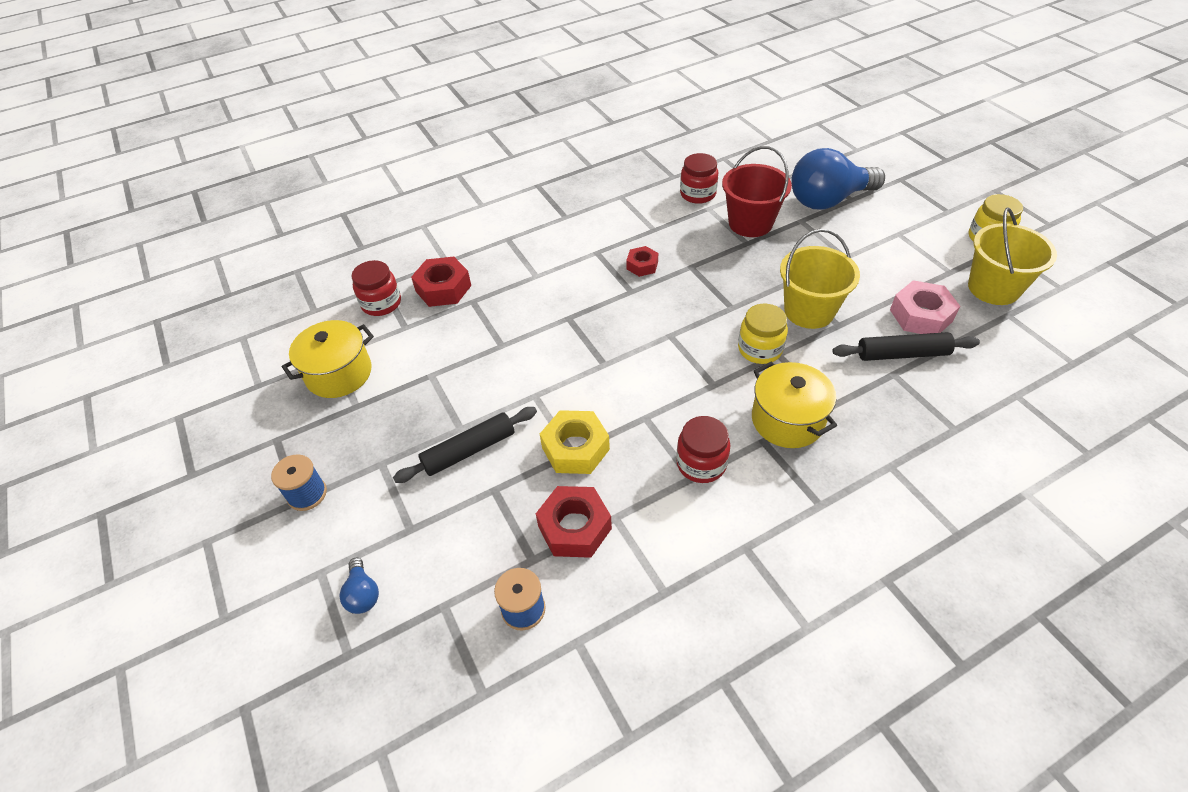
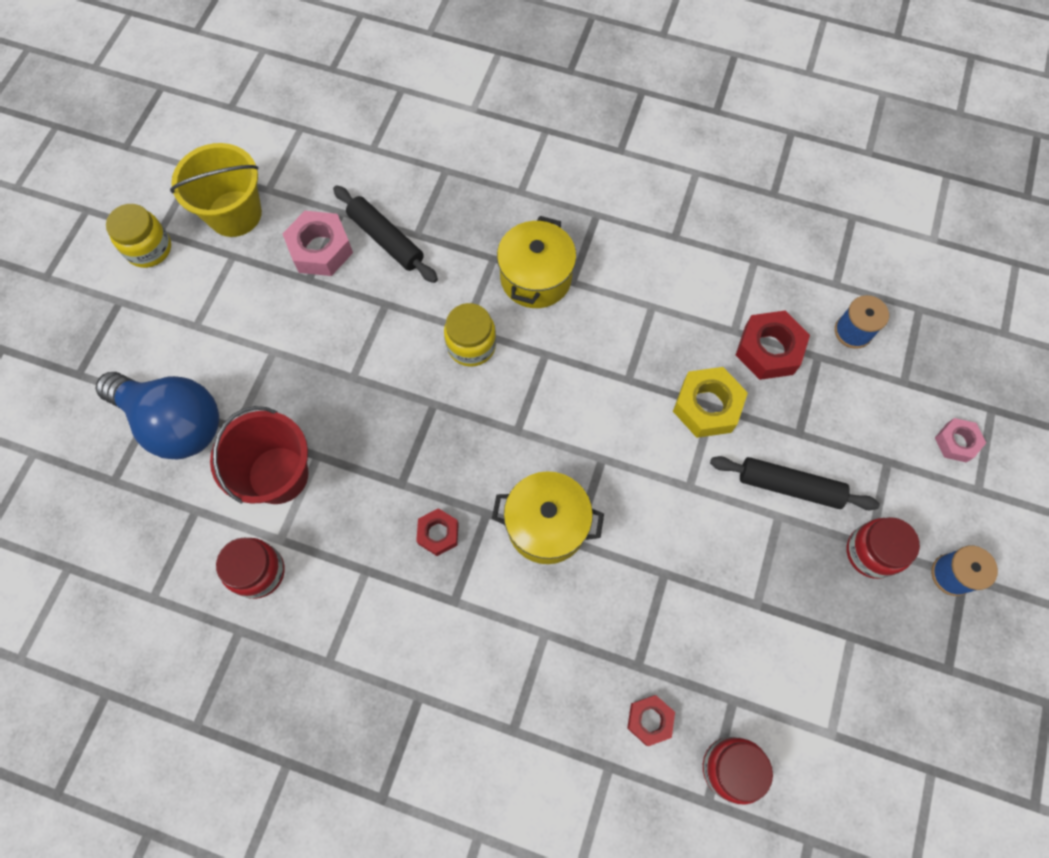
camera: 135 degrees left, 20 degrees up
(339, 374) = (842, 699): yellow pot -> yellow pot (546, 525)
(363, 594) = (956, 442): blue light bulb -> pink nut
(443, 288) = (649, 720): red nut -> red nut, size x0.61
(701, 463) = (634, 308): red jar -> red jar (871, 552)
(809, 311) = (385, 336): yellow bucket -> none

